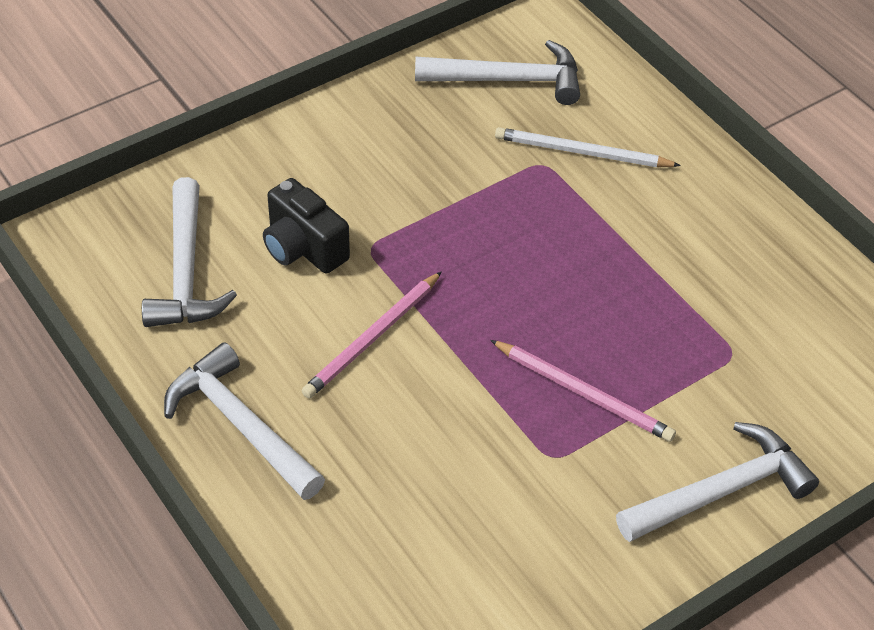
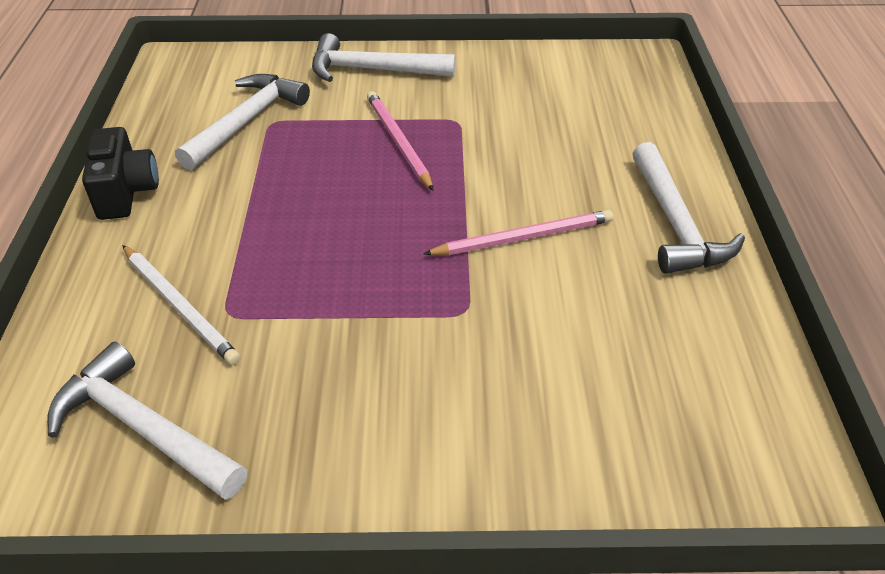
camera: 145 degrees left, 5 degrees down
(185, 271) = (667, 372): white hammer -> white hammer (247, 122)
(303, 248) = (530, 340): black camera -> black camera (126, 192)

